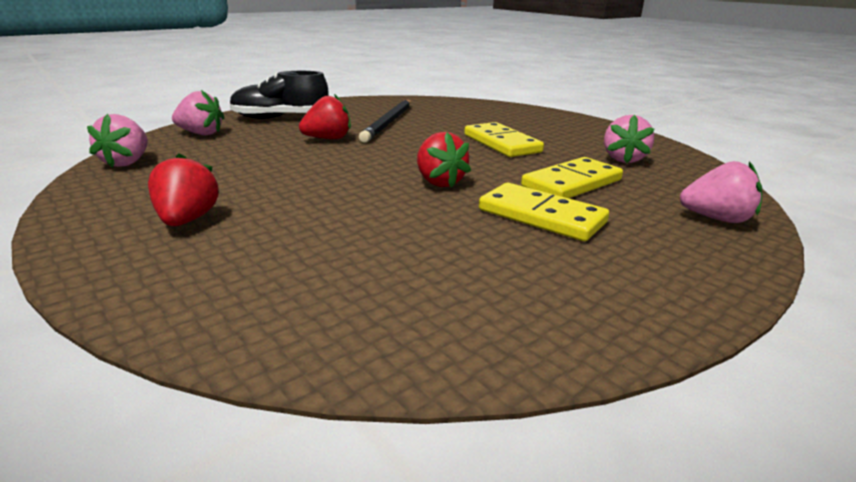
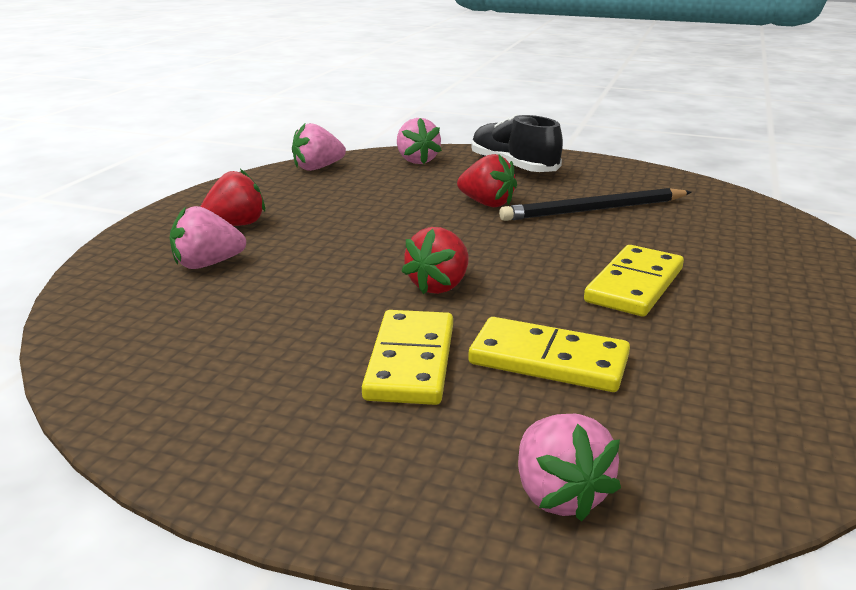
camera: 60 degrees right, 0 degrees up
(623, 159) = (723, 382): pink strawberry -> pink strawberry (207, 264)

